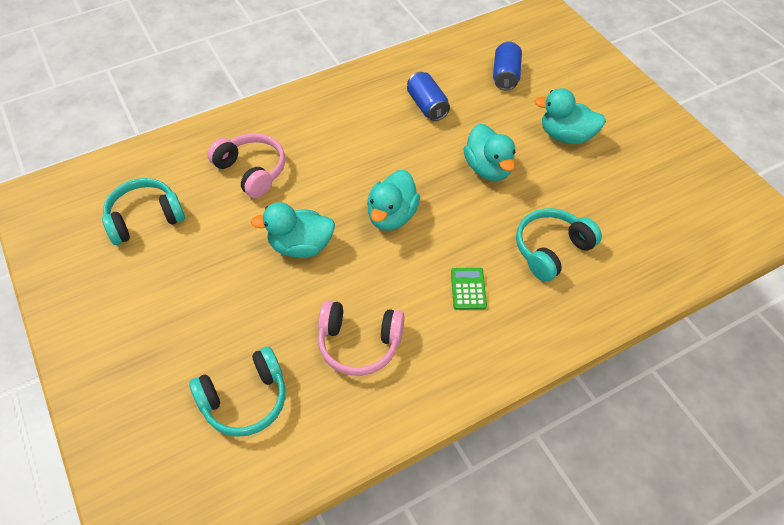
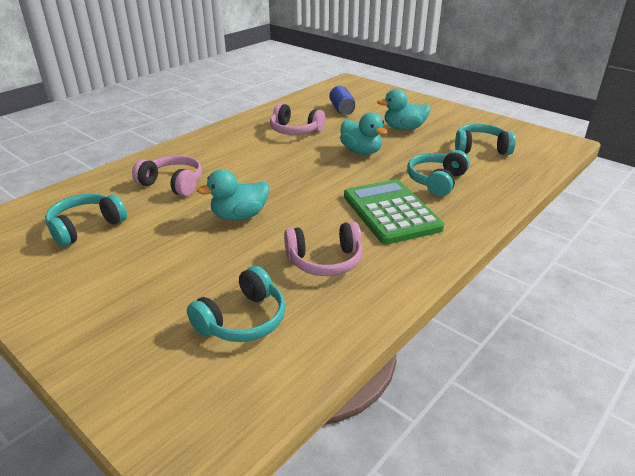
camera: 20 degrees left, 20 degrees down
(392, 216) = (305, 186): turquoise duck -> none
(427, 106) = (295, 130): blue can -> pink headphones
(468, 289) = (391, 212): green calculator -> green calculator, size x2.41
(644, 203) = (480, 148): none -> turquoise headphones

